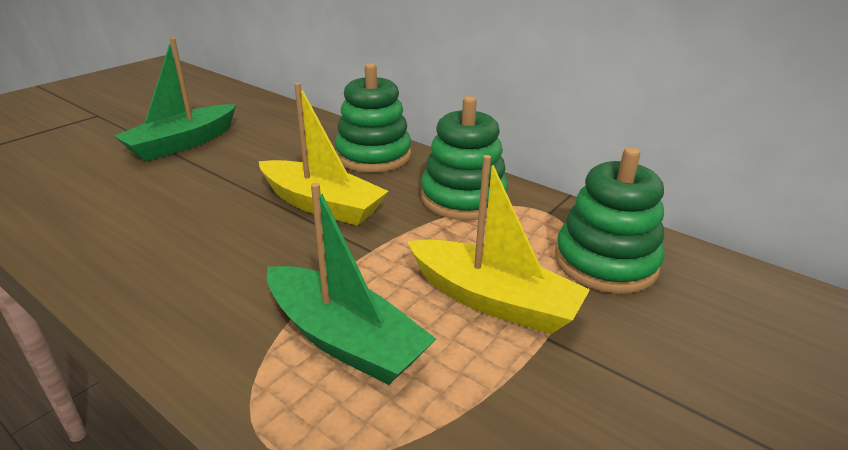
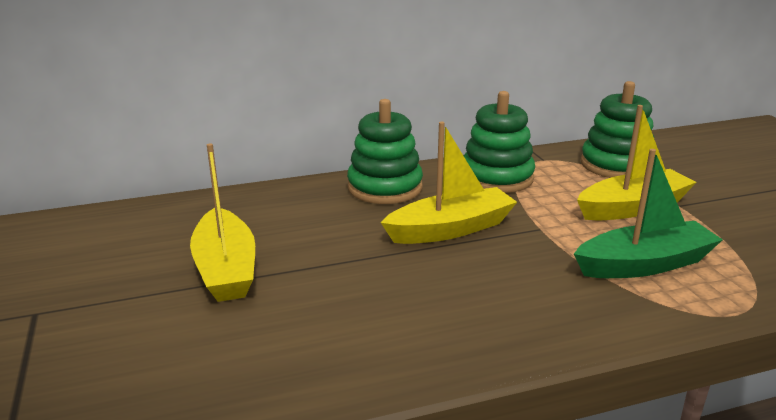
camera: 55 degrees left, 5 degrees down
(182, 143) = (226, 269): green boat -> yellow boat

